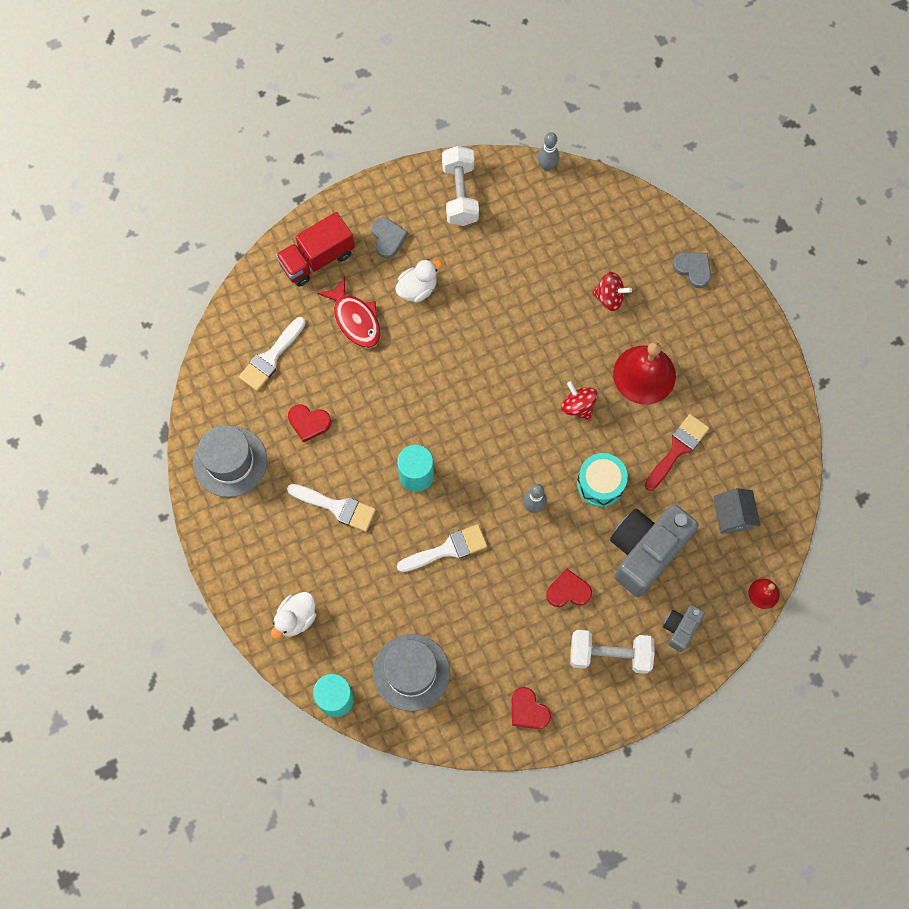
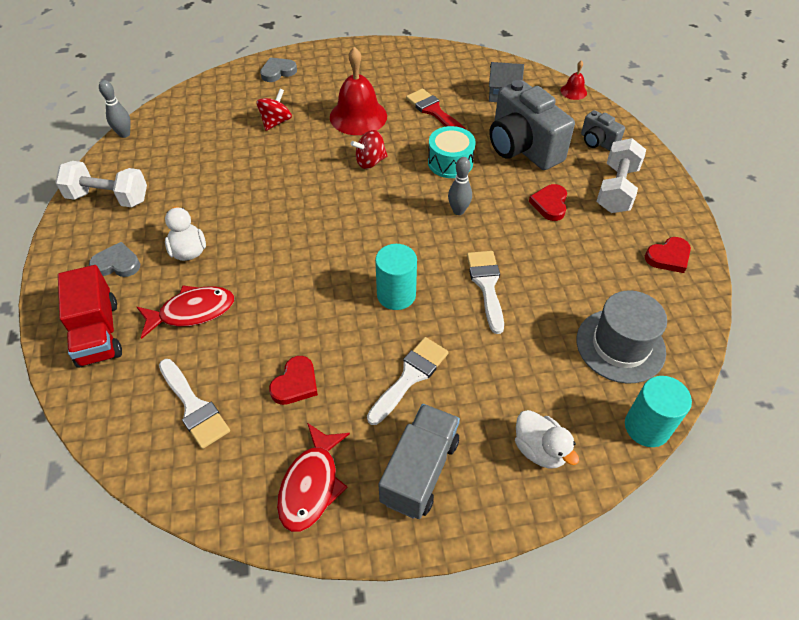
camera: 75 degrees left, 20 degrees down
(230, 461) = (311, 485): grey hat -> red fish
(258, 534) = (419, 471): none -> grey truck

